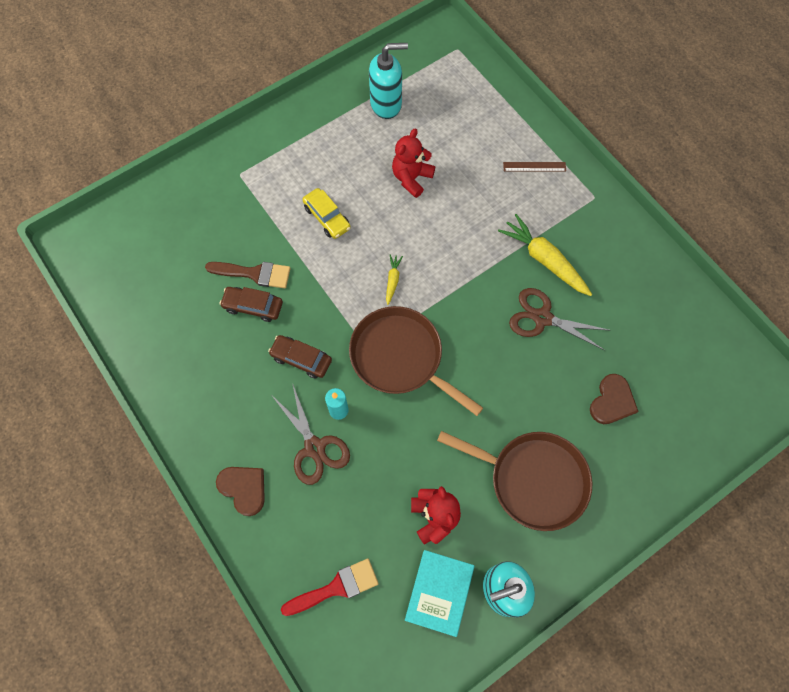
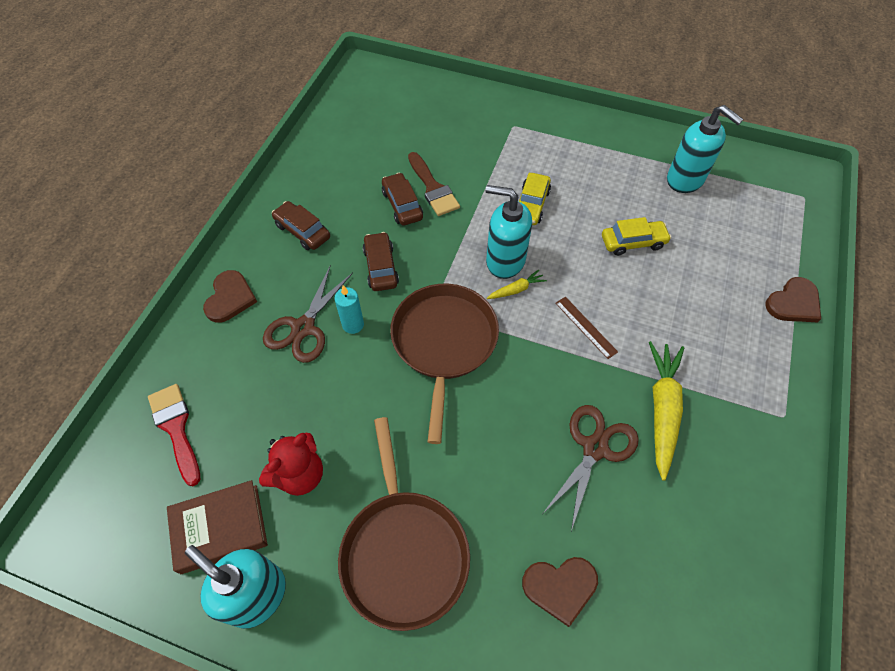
camera: 55 degrees right, 10 degrees down
(219, 396) = (302, 231): none -> brown car
(336, 587) = (176, 428): red brush -> red brush turned 150 degrees counterclockwise
(362, 270) = (505, 261): none -> turquoise soap dispenser
(411, 178) = (633, 242): red teddy bear -> yellow car
(439, 593) = (220, 528): turquoise book -> brown book
(527, 126) = (793, 303): none -> brown heart
(534, 166) = (756, 336): brown ruler -> brown ruler (586, 327)
(542, 317) = (595, 448): brown scissors -> brown scissors turned 45 degrees clockwise

